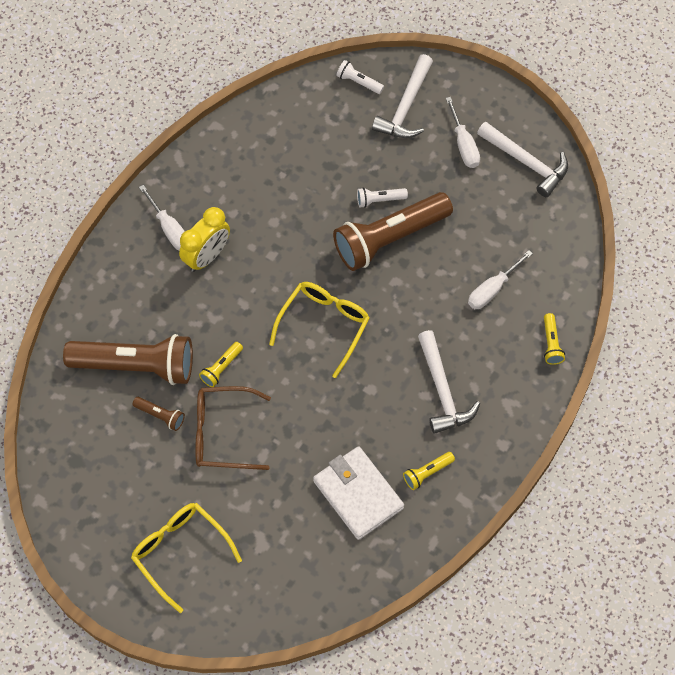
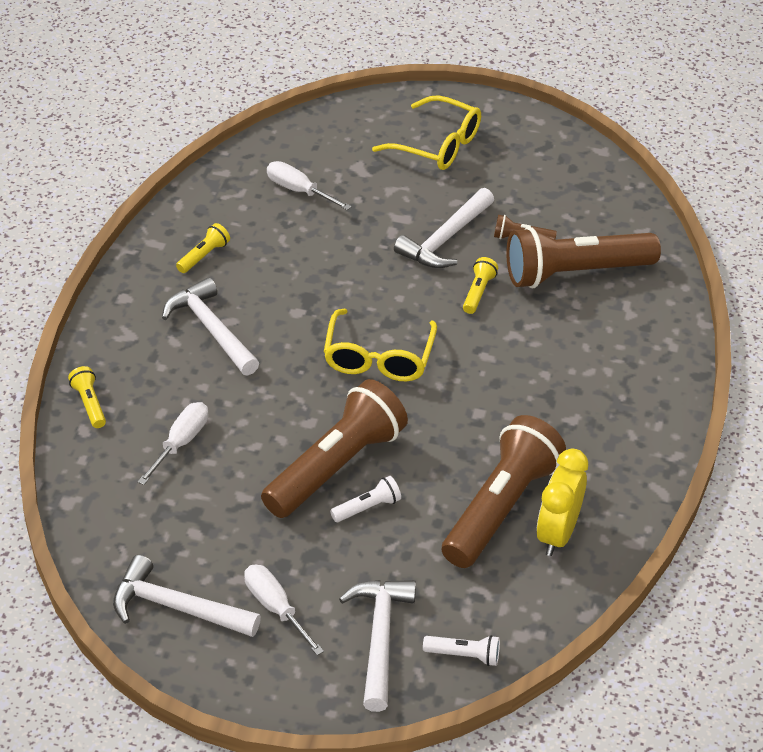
camera: 160 degrees right, 20 degrees down
(169, 228) = (621, 409): white screwdriver -> white screwdriver (299, 191)
(207, 256) = (557, 392): yellow clock -> yellow clock (557, 534)
(222, 433) = (445, 239): brown glasses -> white hammer
(290, 175) = (501, 507): none -> brown flashlight
(358, 494) = (274, 223): white wallet -> none

